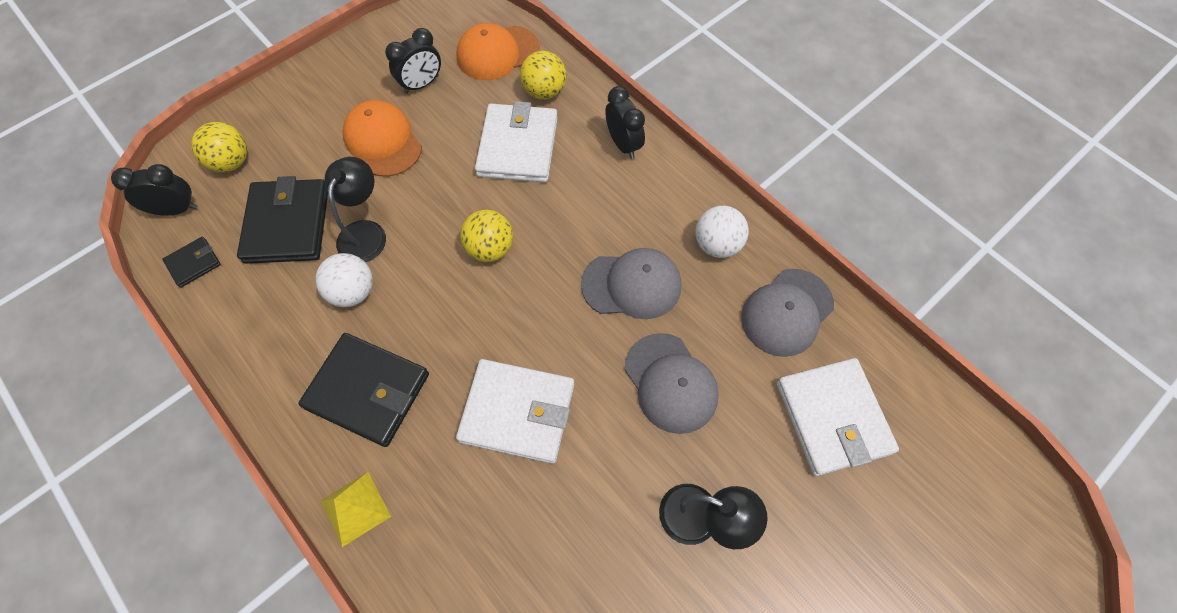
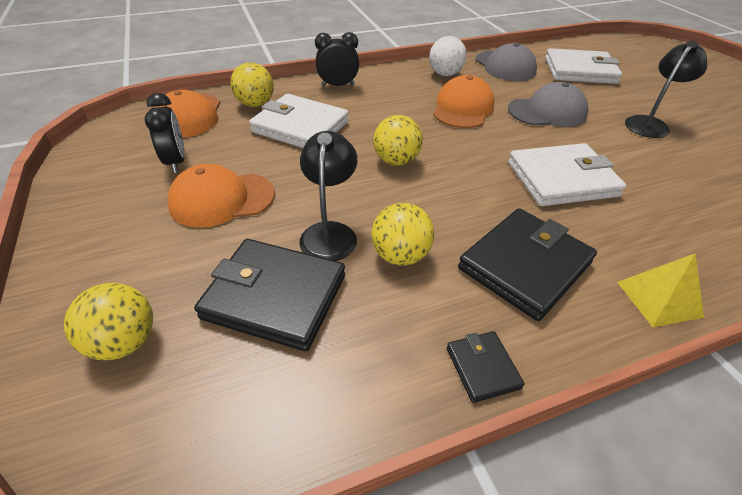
camera: 70 degrees left, 20 degrees down
(176, 210) = (151, 431): black clock -> none
(193, 263) = (270, 418): black wallet -> black wallet (482, 368)
(353, 291) = (400, 255): white ball -> yellow ball
(365, 232) = (330, 232): black lamp -> black lamp turned 60 degrees clockwise
(517, 412) = (561, 179): white wallet -> white wallet turned 45 degrees clockwise
(632, 285) = (463, 108): grey cap -> orange cap

